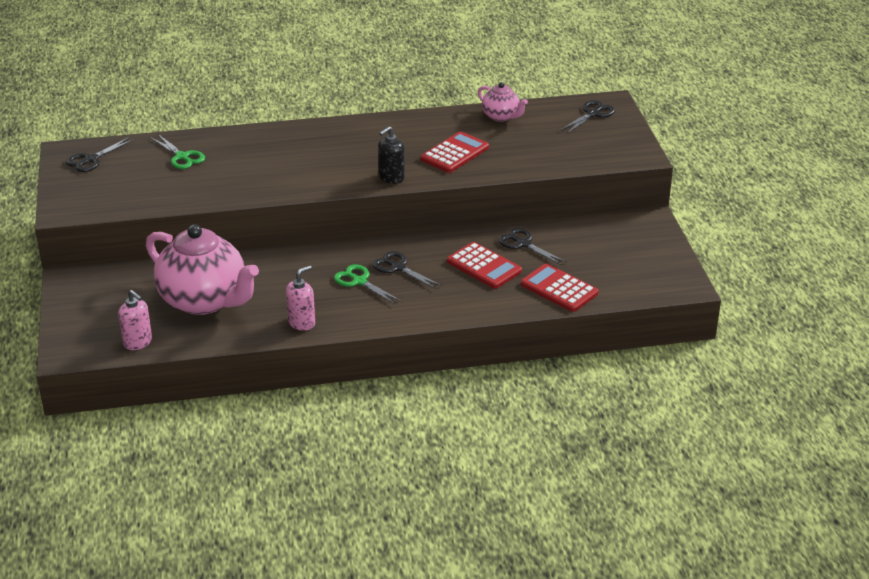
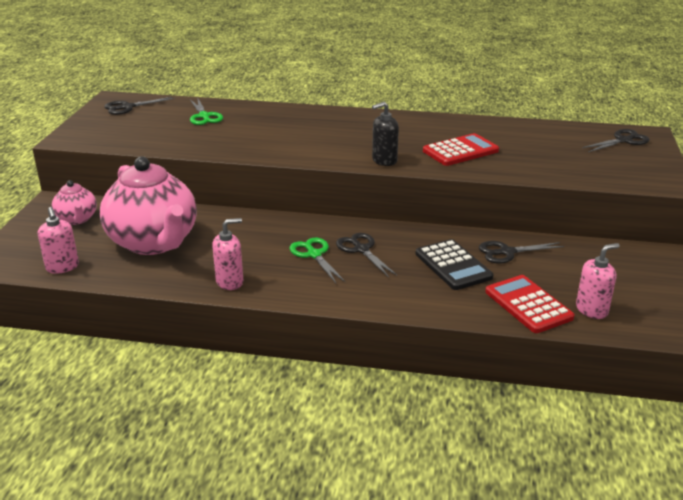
camera: 20 degrees right, 5 degrees down
(484, 266) = (453, 265): red calculator -> black calculator
(501, 116) = (524, 129): pink teapot -> pink teapot (77, 219)
(523, 244) = (507, 252): black scissors -> black scissors turned 75 degrees counterclockwise
(609, 282) = (592, 310): none -> pink soap dispenser

